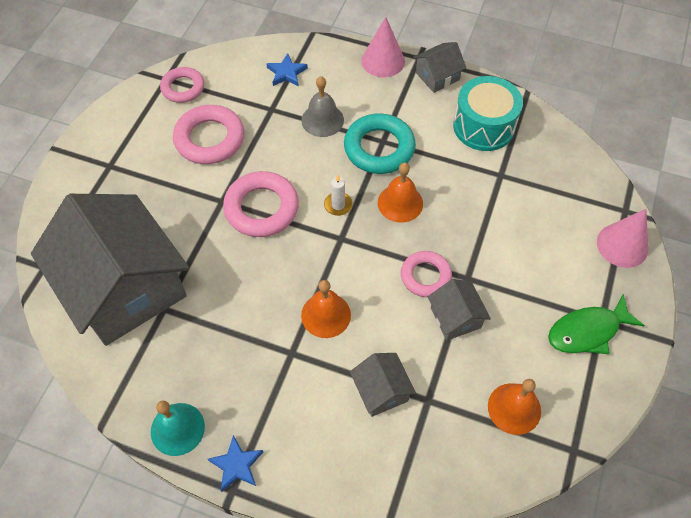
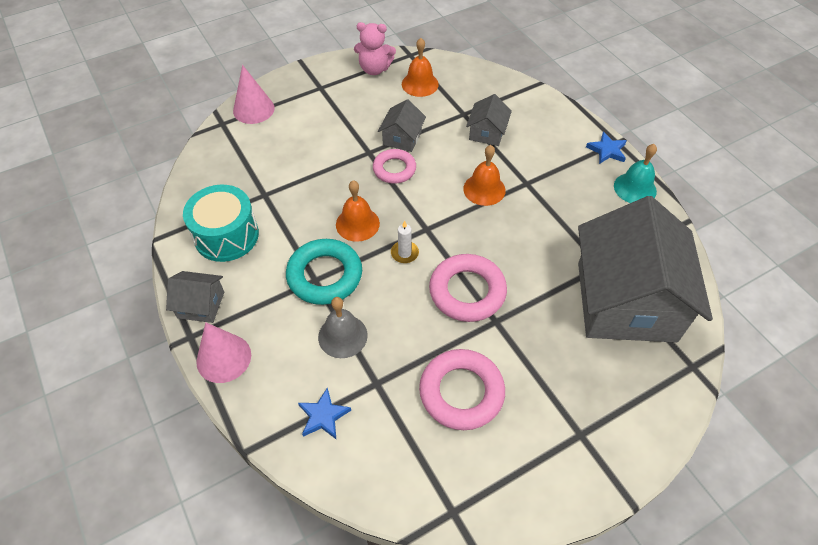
camera: 140 degrees left, 5 degrees down
(183, 88) = (443, 481): pink ring -> none
(583, 392) = (374, 69): none -> pink teddy bear
(587, 331) = (335, 88): green fish -> none

